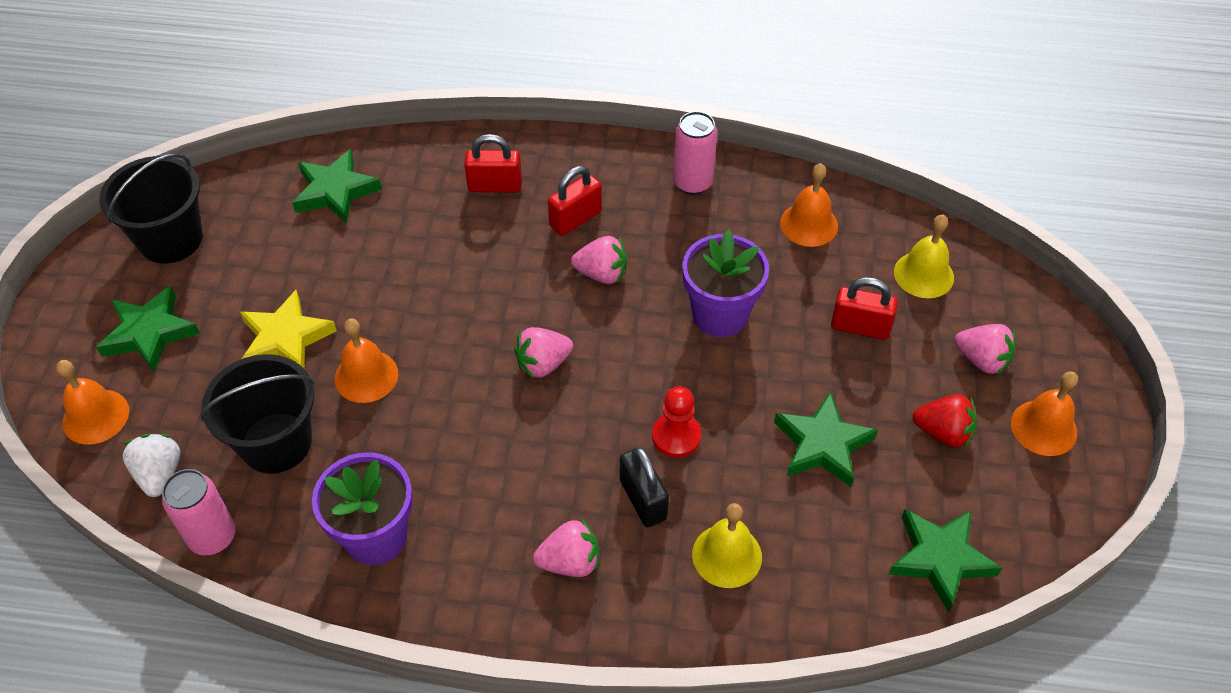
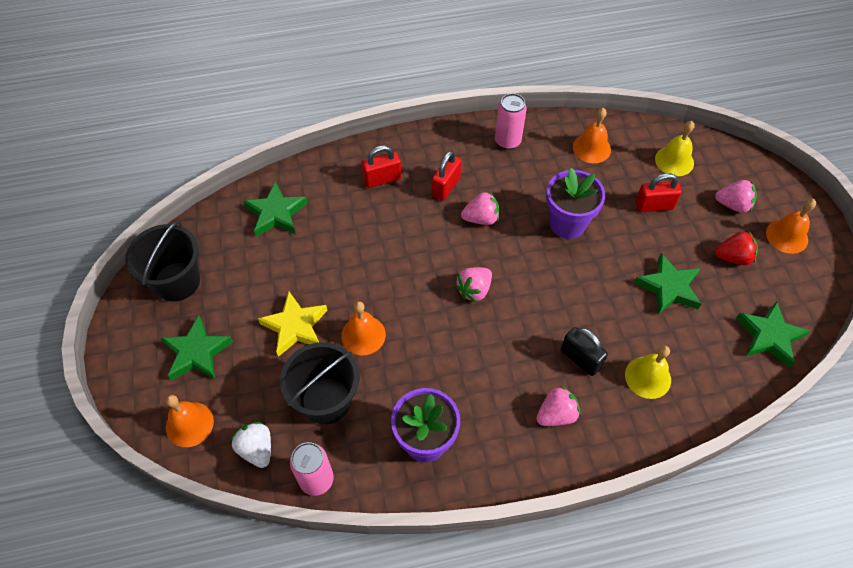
camera: 20 degrees left, 5 degrees up
(676, 436) = (580, 311): red pawn -> none

